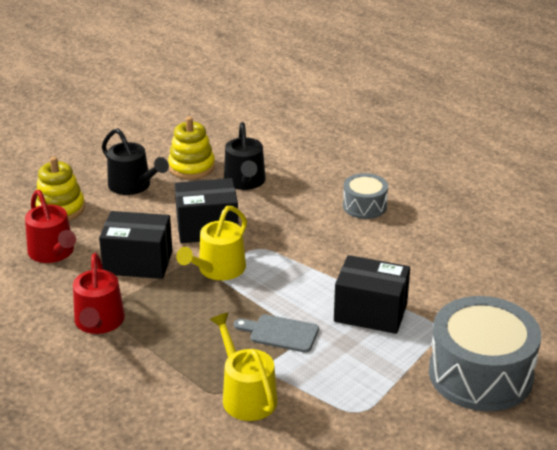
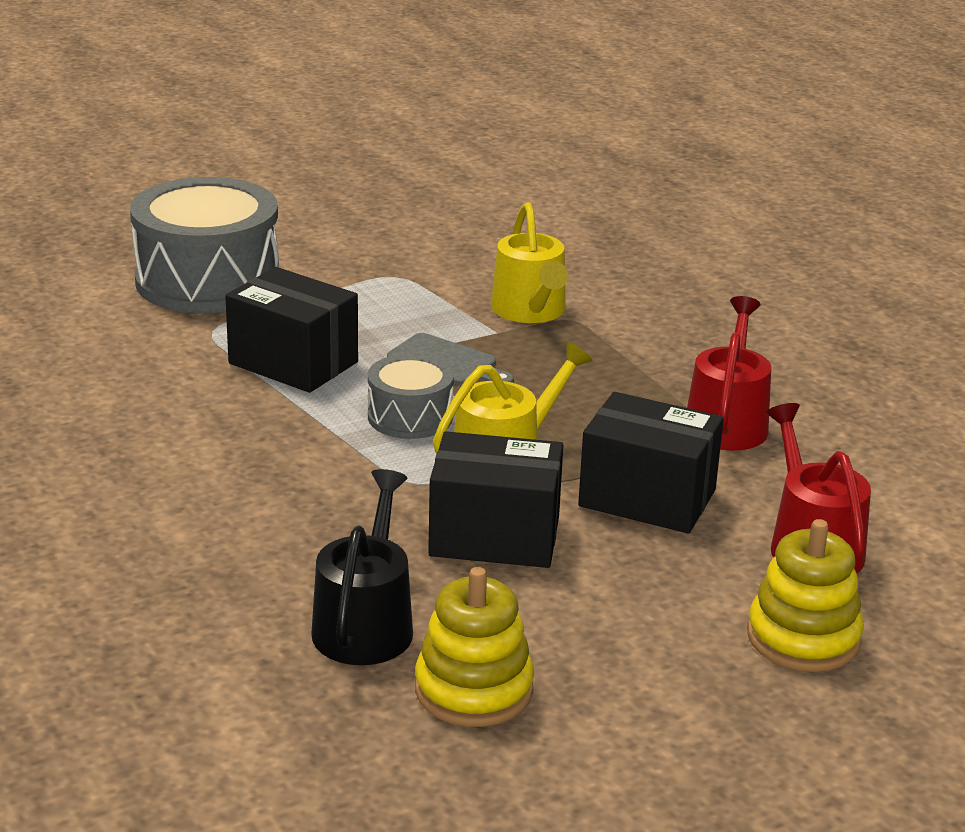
camera: 165 degrees left, 5 degrees down
(133, 185) = (629, 665): black watering can -> none
(364, 206) = (153, 521): grey drum -> grey drum (410, 417)

